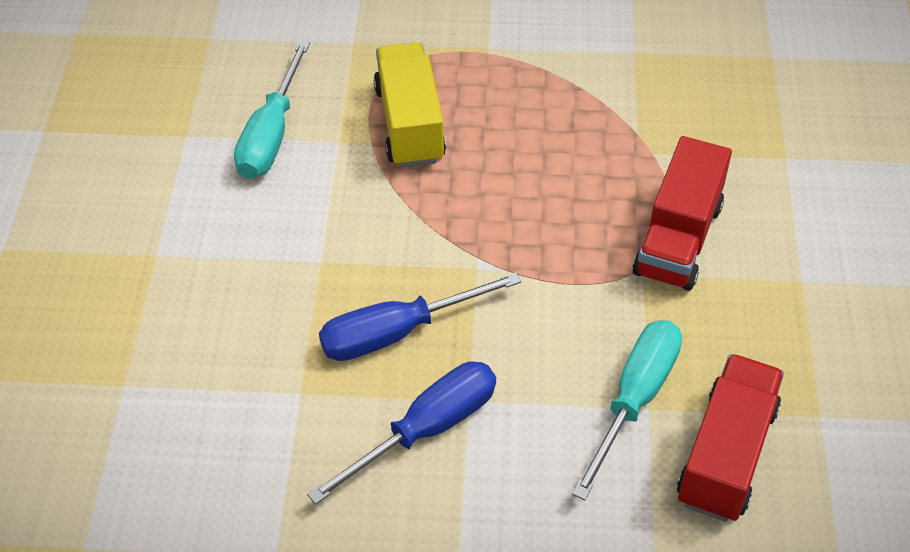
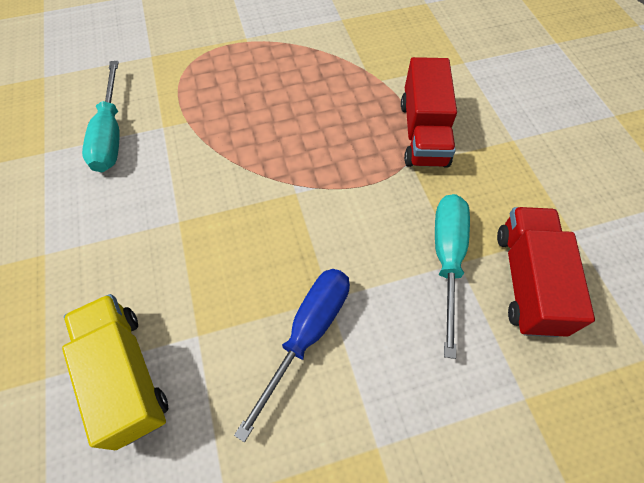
camera: 20 degrees left, 10 degrees up
(398, 332) = (257, 260): blue screwdriver -> none
(410, 124) = (210, 102): yellow truck -> yellow truck (126, 375)

